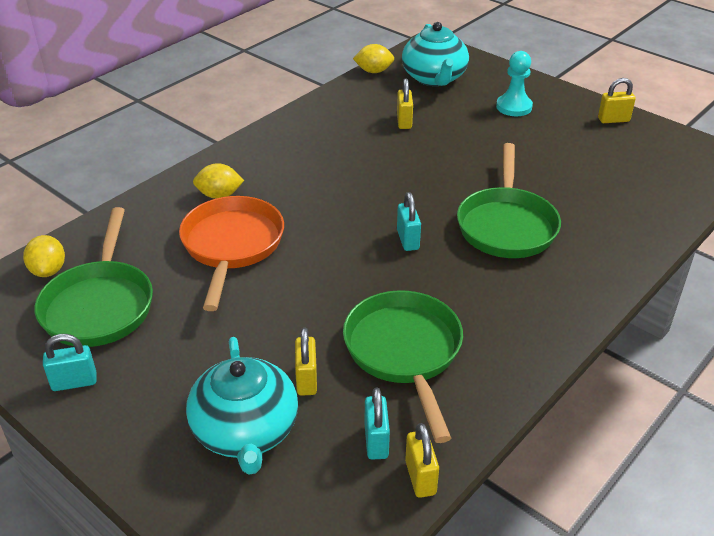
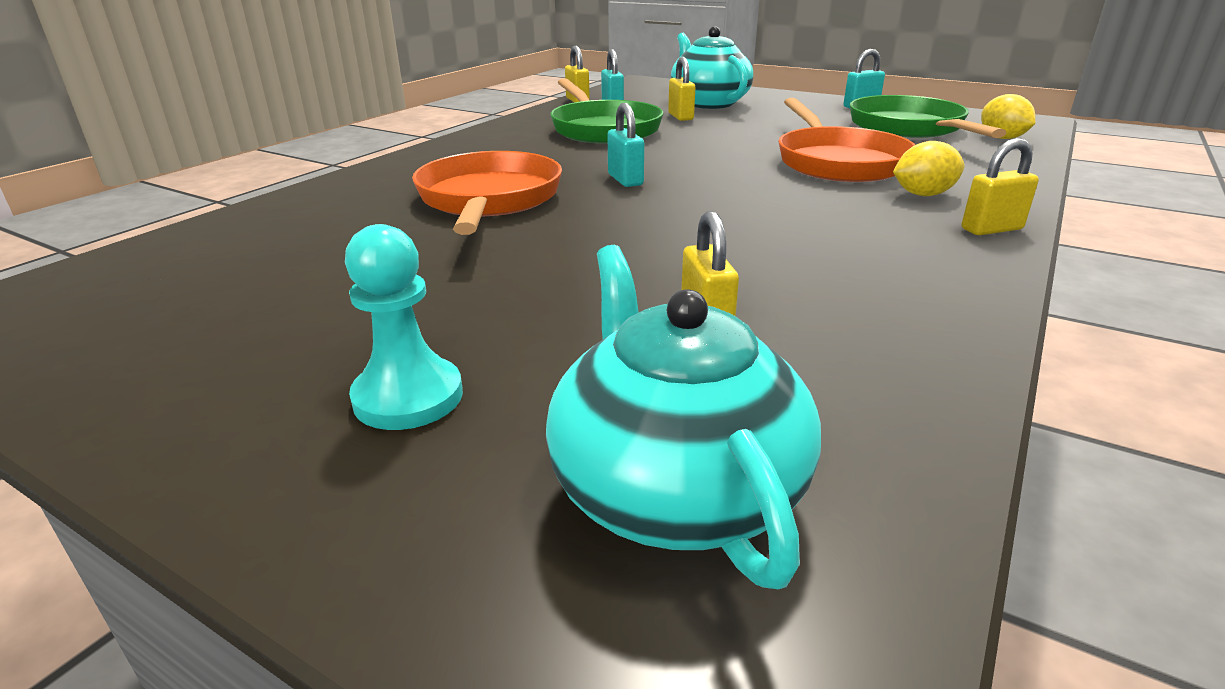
camera: 170 degrees right, 10 degrees down
(374, 71) = (914, 494): yellow lemon -> none
(506, 225) = (489, 200): green pan -> orange pan
(613, 120) = (130, 387): yellow padlock -> yellow padlock (991, 229)

